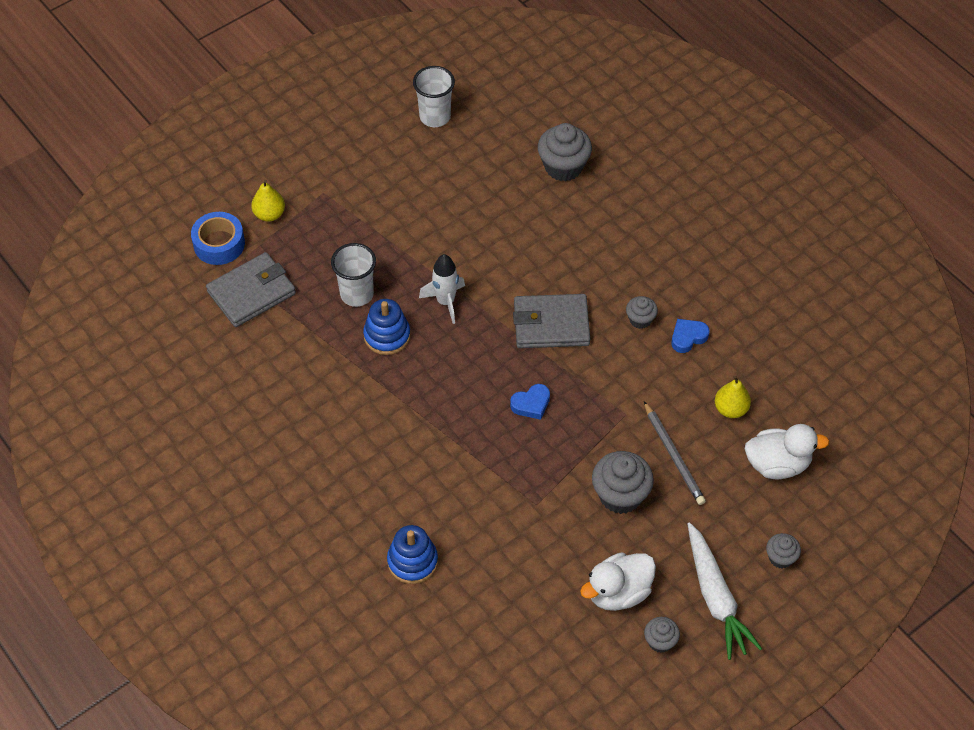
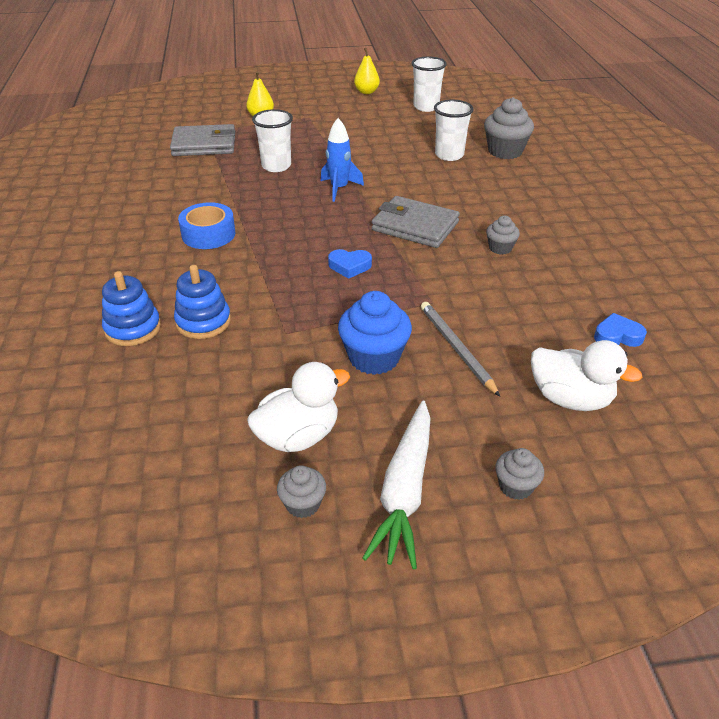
camera: 30 degrees right, 15 degrees down
(219, 244) = (211, 119): blue tape -> blue tape (208, 234)
(387, 336) = (273, 192): blue stacking toy -> blue stacking toy (203, 322)
(445, 302) = (339, 189): white rocket -> blue rocket
(514, 198) = (449, 155): none -> white cup
(618, 592) = (298, 436): white duck -> white duck turned 150 degrees clockwise
(620, 495) = (374, 358): grey cupcake -> blue cupcake
(674, 455) = (456, 349): grey pencil -> grey pencil turned 150 degrees clockwise
(688, 337) = (539, 273): blue heart -> blue heart (617, 336)
(730, 409) = (546, 336): yellow pear -> yellow pear (366, 92)

